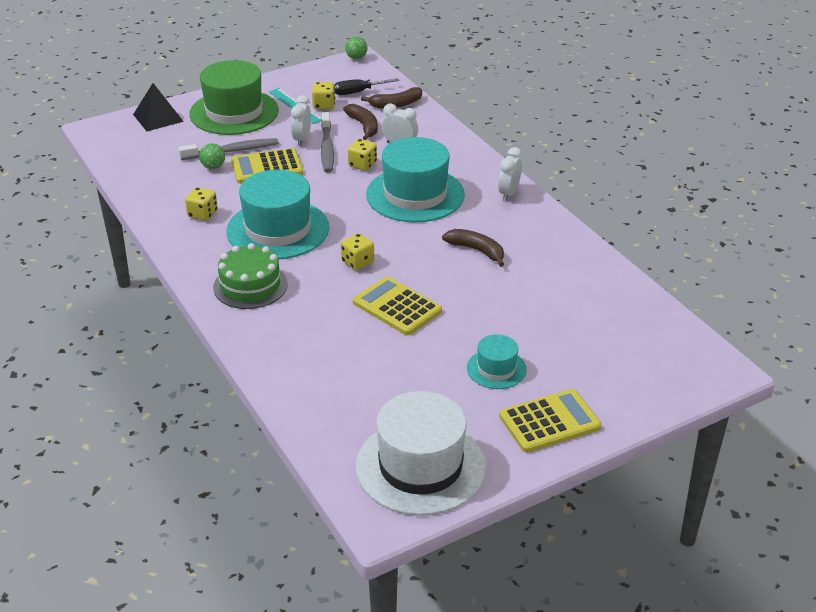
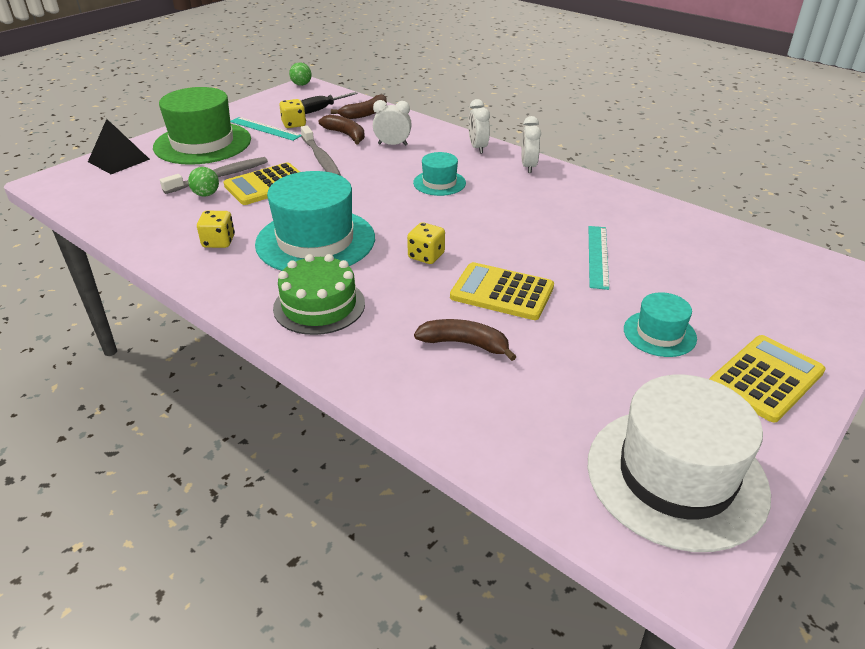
camera: 20 degrees left, 0 degrees up
(302, 139) = (290, 155): white clock -> white clock (478, 148)
(362, 165) = (367, 166): yellow dice -> none
(415, 194) = (439, 183): turquoise hat -> turquoise hat, size x0.50
(477, 250) = (540, 221): brown banana -> brown banana (465, 344)
(501, 294) = (597, 256): none -> turquoise ruler

